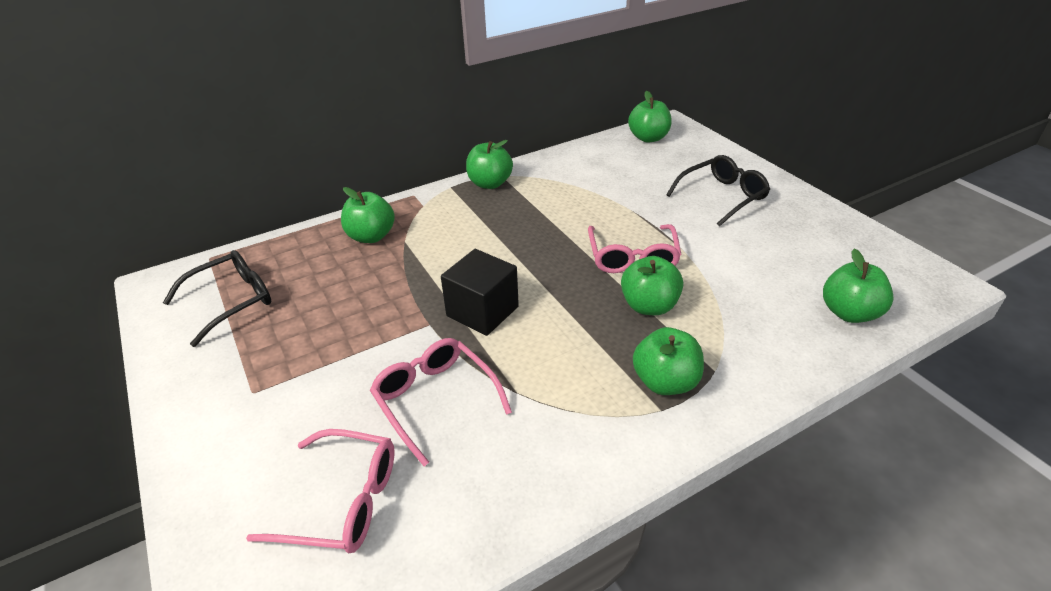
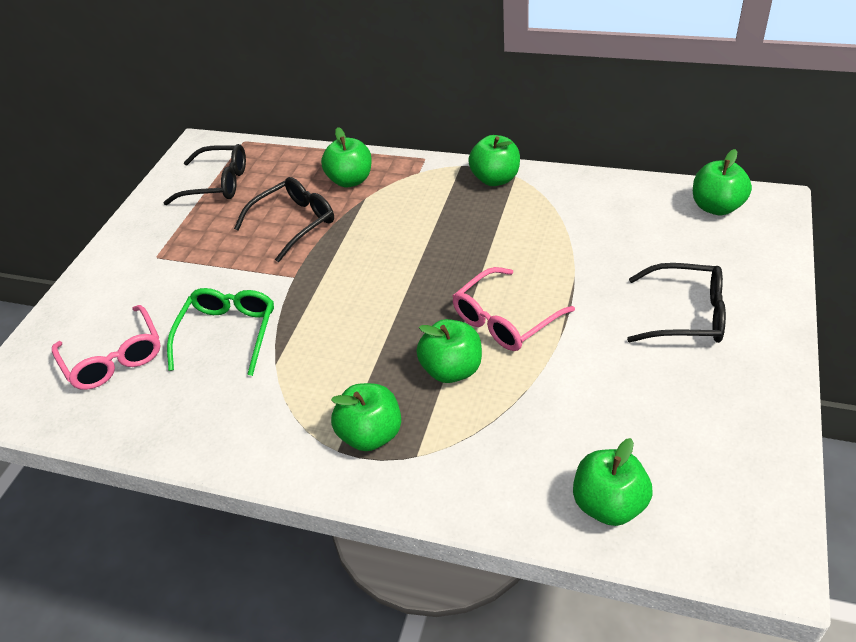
camera: 50 degrees right, 5 degrees up
(366, 289) = (294, 223): none -> black glasses
(436, 400) = (228, 334): pink glasses -> green glasses
(482, 311) = (337, 290): black cube -> none

